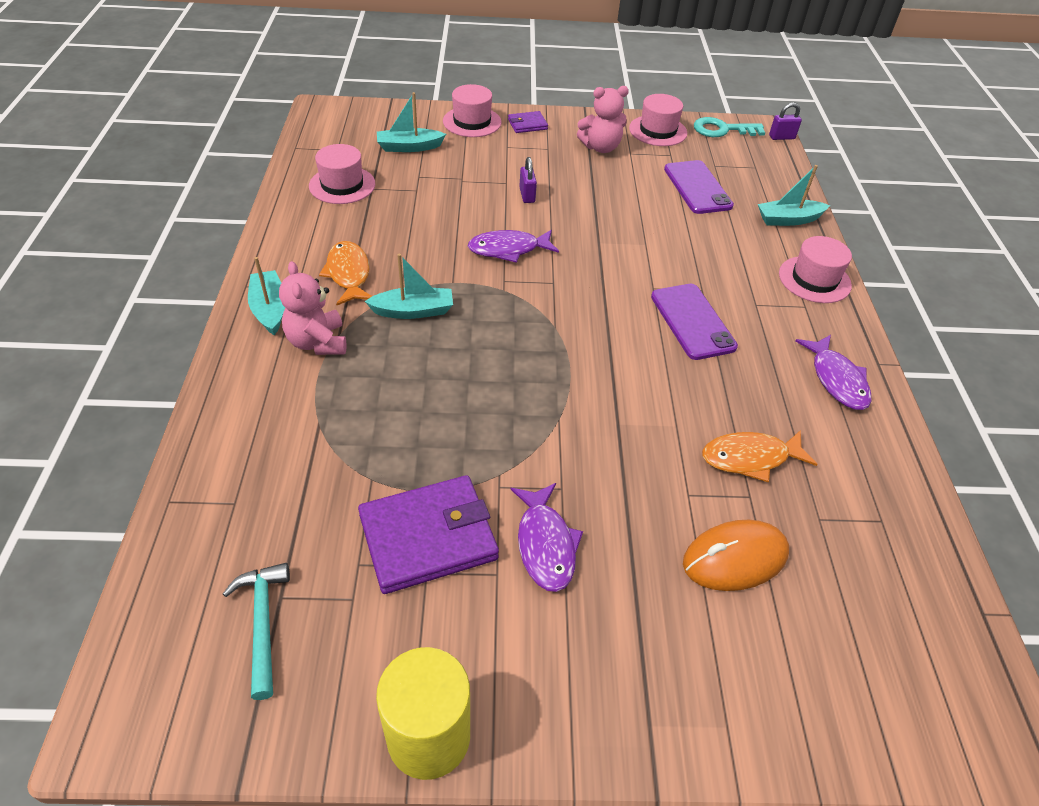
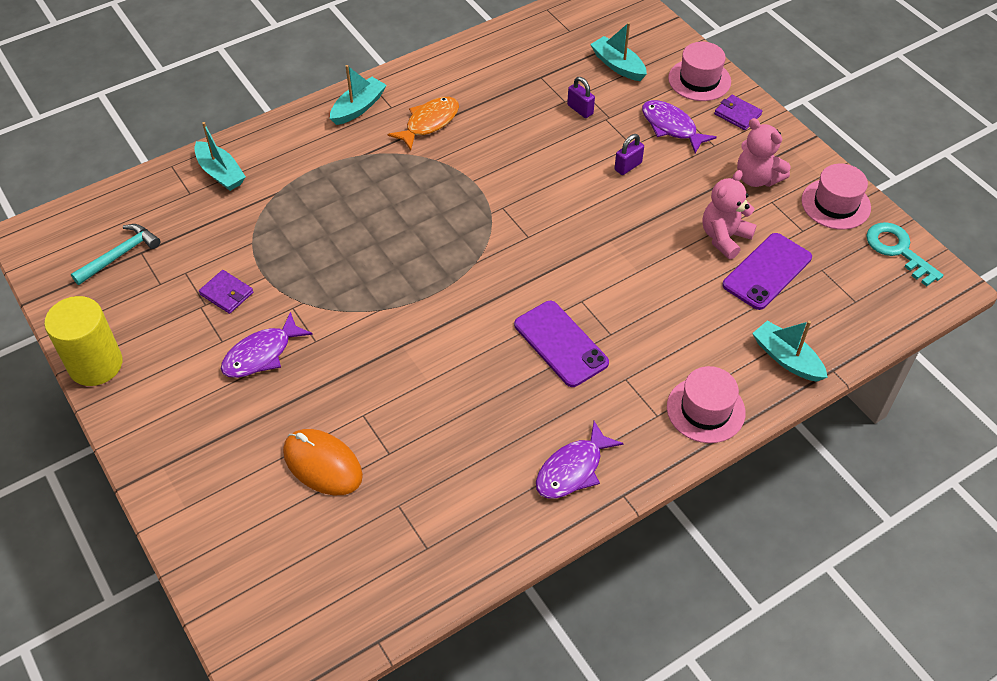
camera: 60 degrees right, 5 degrees up
(317, 342) = (347, 148): pink teddy bear -> pink teddy bear (724, 237)
(342, 185) = (527, 60): pink hat -> none
(413, 311) = (421, 177): turquoise boat -> turquoise boat (220, 173)
(428, 537) = (226, 293): purple wallet -> purple wallet, size x0.49
(508, 249) = (543, 191): purple fish -> purple fish (671, 127)
(692, 321) = (561, 344): purple phone -> purple phone turned 75 degrees counterclockwise
(750, 458) = (429, 440): orange fish -> none
(781, 137) = (942, 302): purple padlock -> purple padlock (580, 109)

